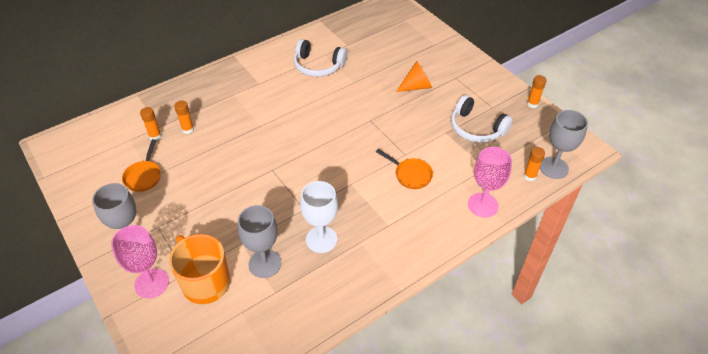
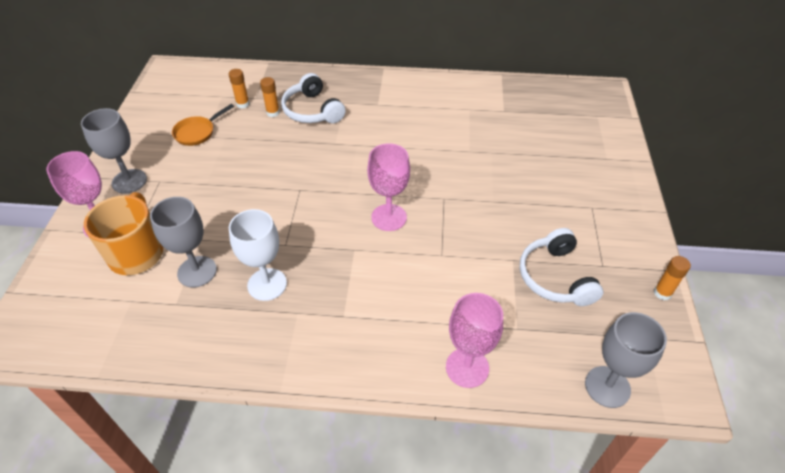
camera: 40 degrees right, 0 degrees up
(318, 66) = (450, 117): white headphones -> white headphones (312, 111)
(350, 151) = (389, 217): none -> pink goblet
(410, 175) = (423, 280): orange pan -> none
(416, 86) = (534, 192): orange cone -> none
(529, 176) = (563, 375): orange glue stick -> none

